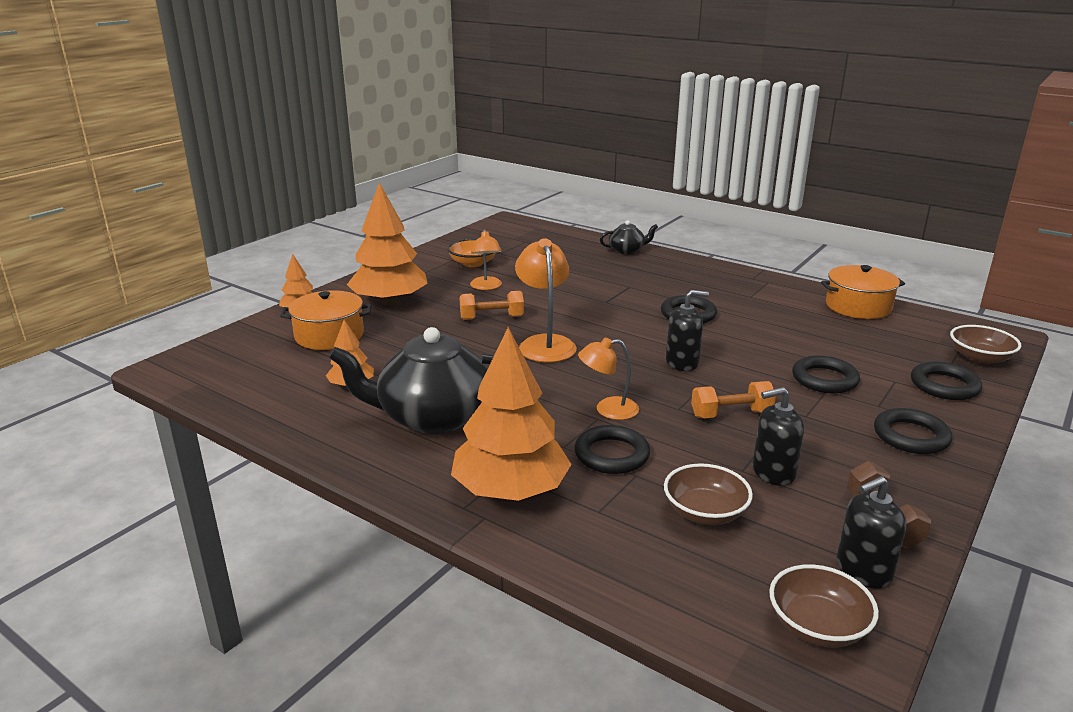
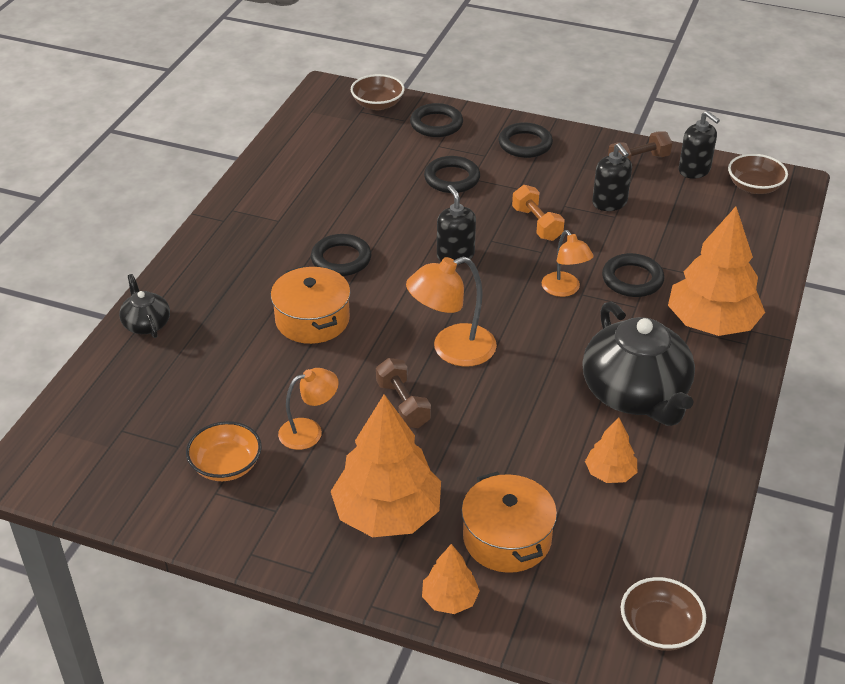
camera: 105 degrees left, 15 degrees up
(492, 318) = (403, 404): orange dumbbell -> brown dumbbell
(705, 513) = (677, 230): brown bowl -> brown bowl (659, 628)
(858, 306) = (285, 156): orange pot -> orange pot (312, 320)

